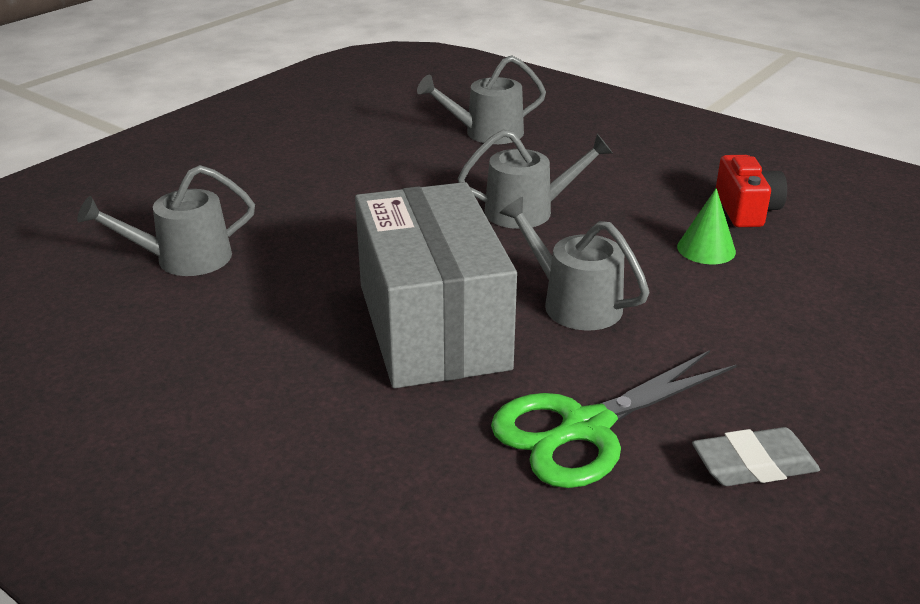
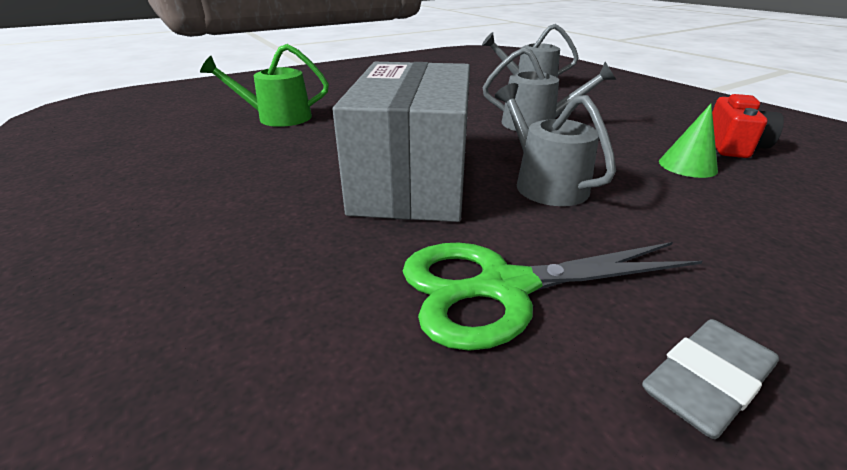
camera: 20 degrees right, 0 degrees up
(184, 259) = (278, 118): grey watering can -> green watering can
(753, 465) = (706, 383): grey eraser -> grey eraser turned 45 degrees counterclockwise

